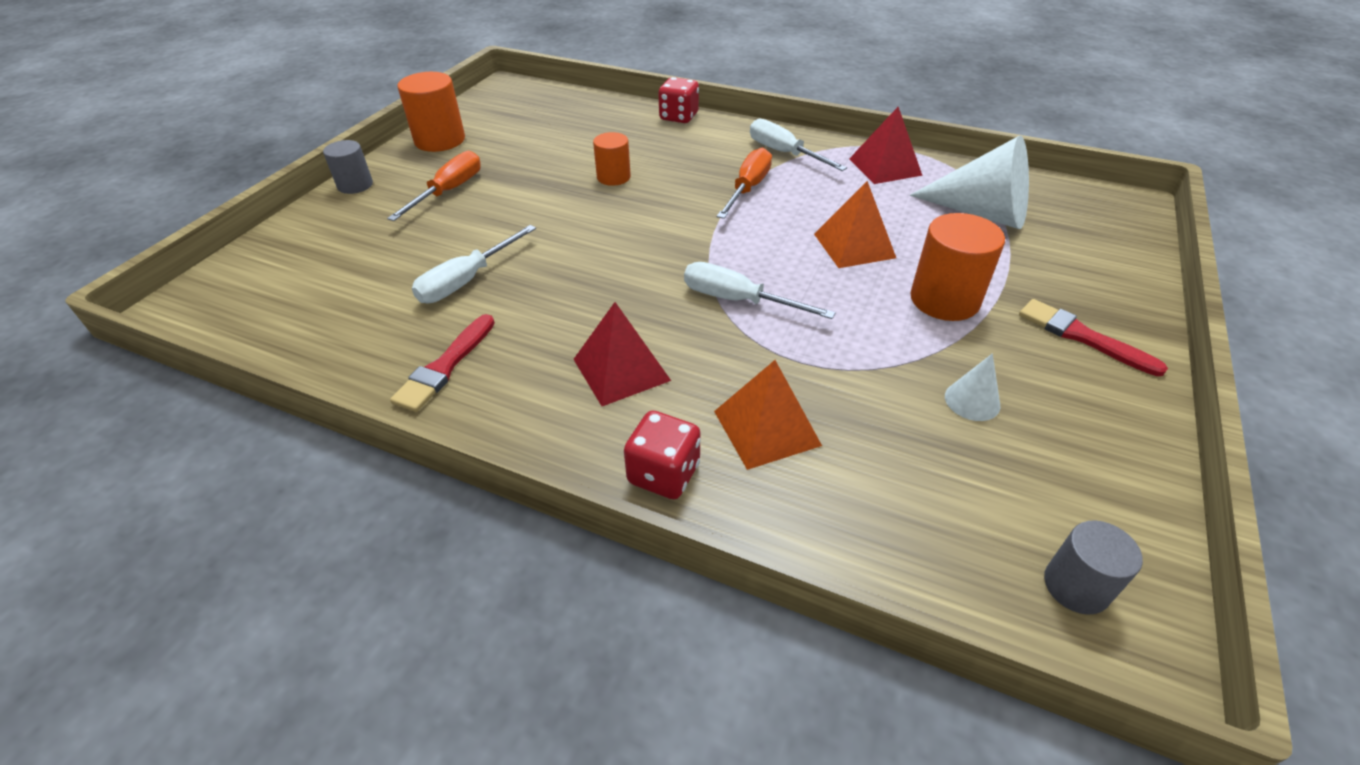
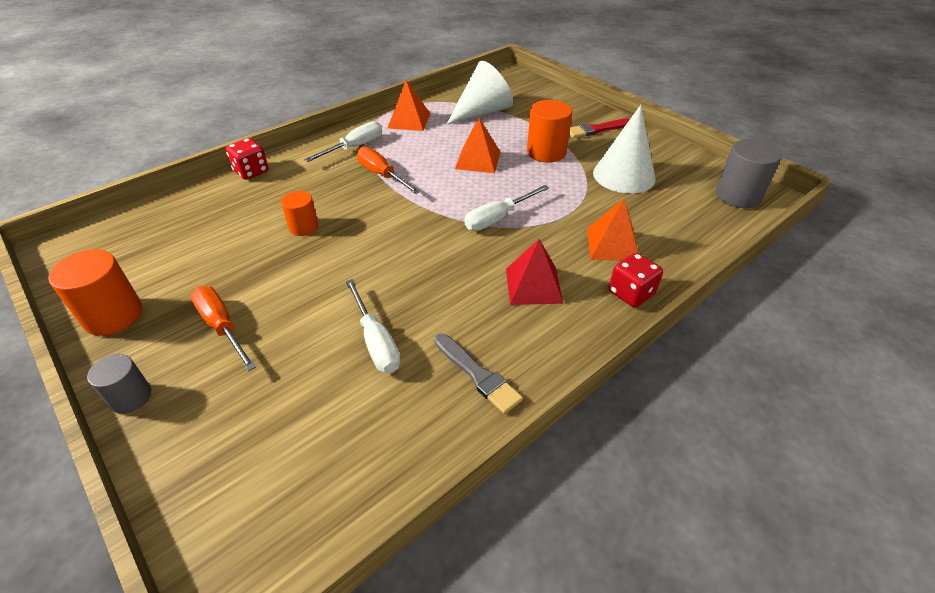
camera: 65 degrees left, 0 degrees up
(445, 366) = (477, 375): red brush -> grey brush
(784, 153) = (354, 147): white screwdriver -> white screwdriver turned 150 degrees clockwise
(885, 167) = (409, 120): red pyramid -> orange pyramid
(972, 401) = (624, 175): white cone -> white cone, size x2.17
(1076, 586) = (738, 196): grey cylinder -> grey cylinder, size x1.60

